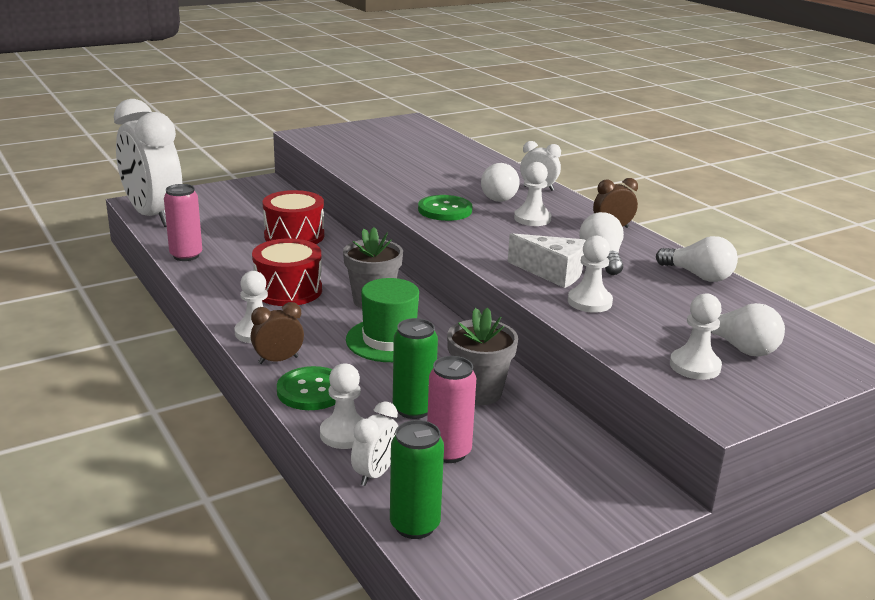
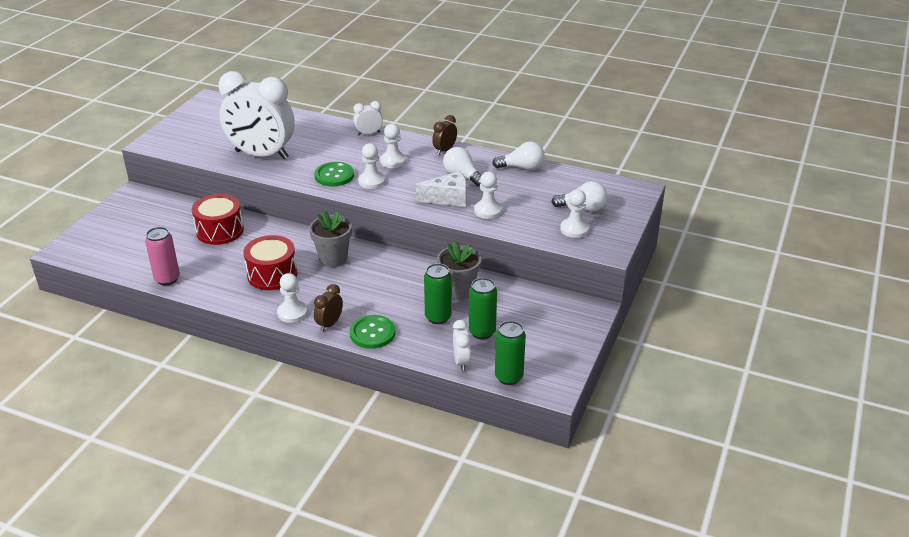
camera: 35 degrees left, 10 degrees up
(153, 216) = (94, 257): white clock -> white clock (261, 155)
(345, 434) = (421, 348): white pawn -> white pawn (371, 181)
(389, 340) = (375, 281): green hat -> none
(448, 452) = (482, 332): pink can -> green can
(499, 196) = (353, 150): white light bulb -> none

